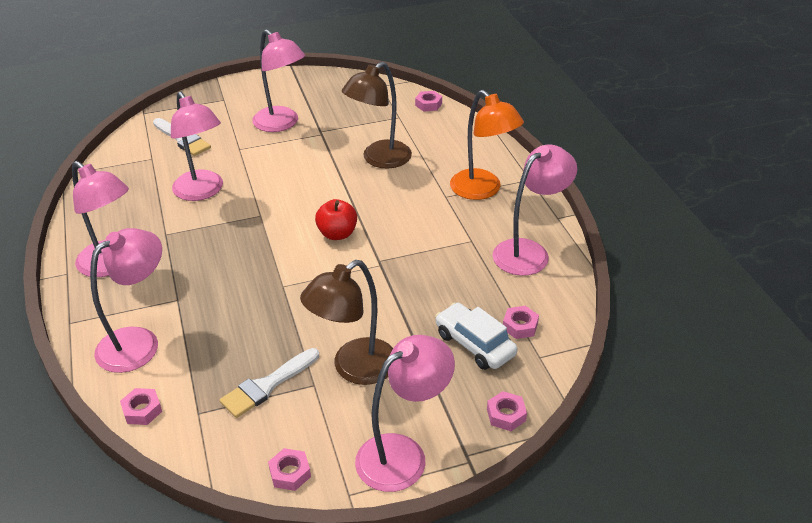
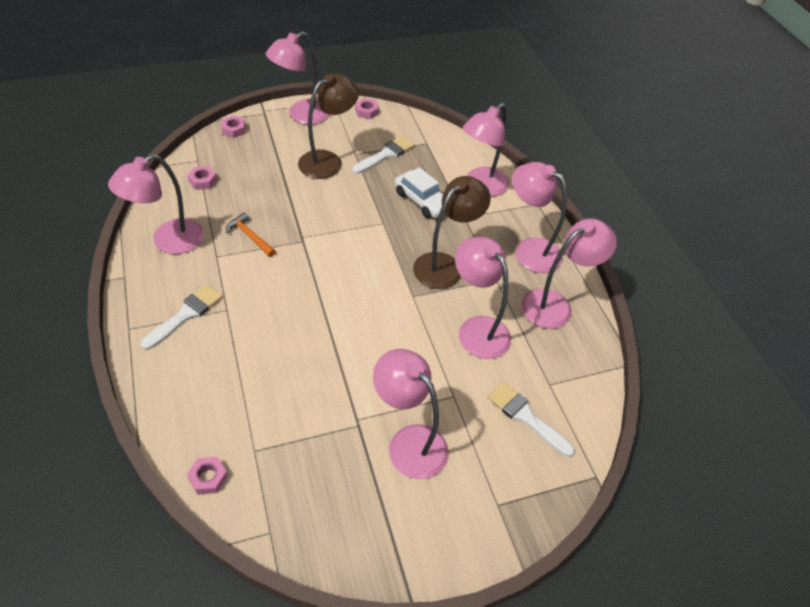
camera: 175 degrees right, 10 degrees up
(112, 214) = (555, 304): none -> pink lamp
(142, 410) = (462, 146): pink nut -> none
(337, 234) = (338, 270): red apple -> none
(379, 159) = (289, 368): brown lamp -> brown lamp (445, 265)
(440, 262) = (250, 236): none -> orange hammer
(474, 344) = (241, 171): white car -> white car (422, 201)
(482, 190) = (186, 315): orange lamp -> white brush

